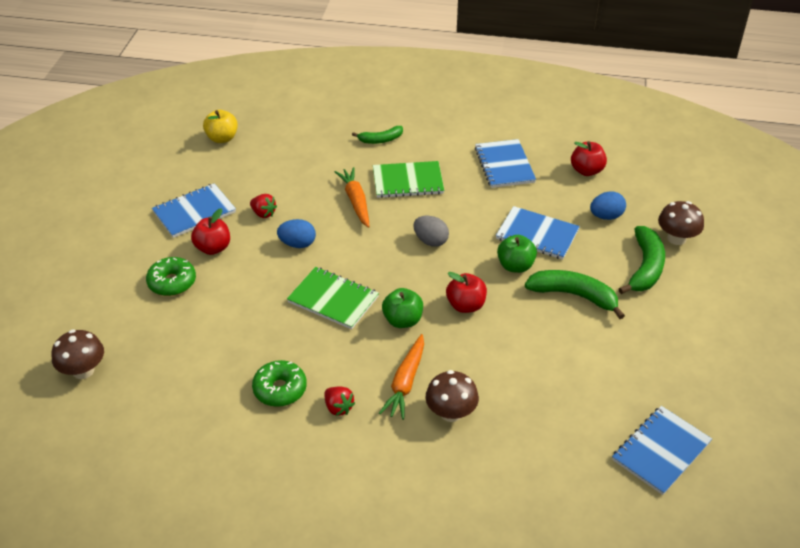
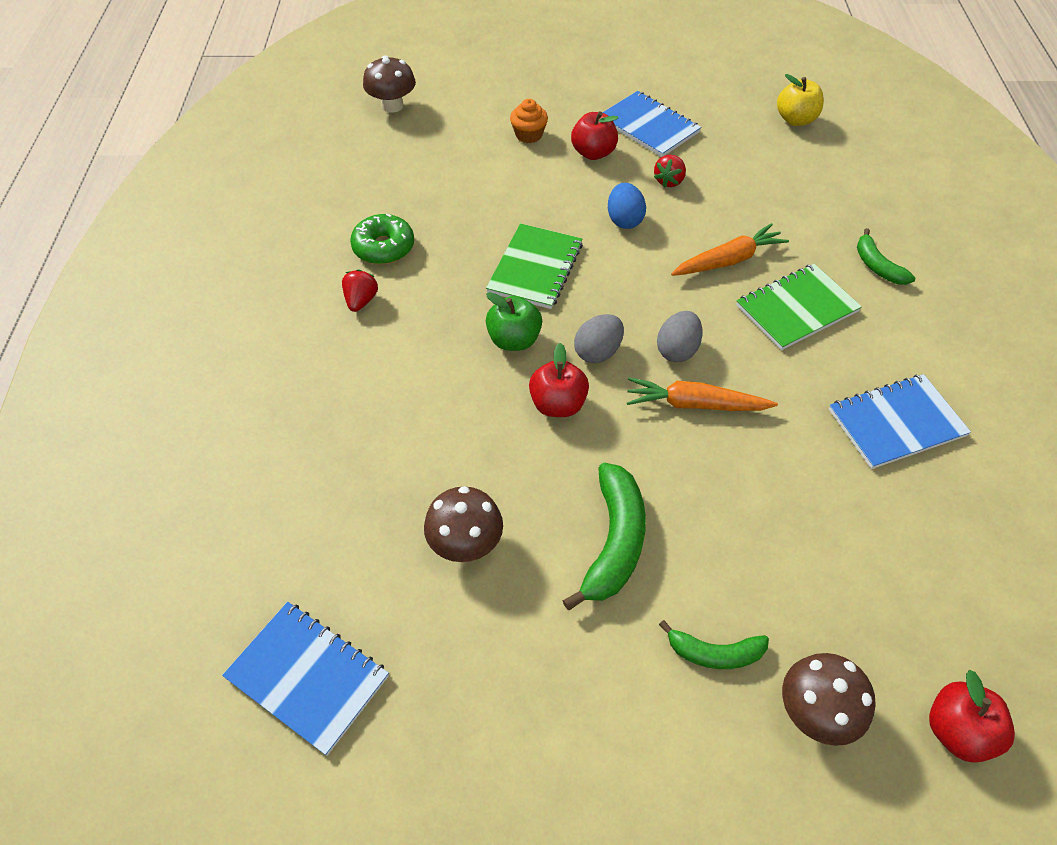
camera: 80 degrees right, 10 degrees up
(172, 282) = (528, 135): green donut -> orange cupcake
(338, 408) = (361, 301): red strawberry -> red strawberry turned 150 degrees clockwise
(405, 382) = (407, 357): orange carrot -> orange carrot (695, 404)
(408, 181) = (796, 308): green notebook -> green notebook turned 75 degrees clockwise
(424, 279) = (598, 352): none -> grey egg
(451, 413) = (362, 409): brown mushroom -> brown mushroom (465, 543)
(515, 266) = (657, 457): green apple -> none
(537, 235) = (740, 481): blue notebook -> none
(586, 171) = (944, 548): red apple -> red apple (957, 731)
(606, 216) = (829, 584): blue egg -> none
(645, 267) = (714, 653): green banana -> green banana, size x0.60

